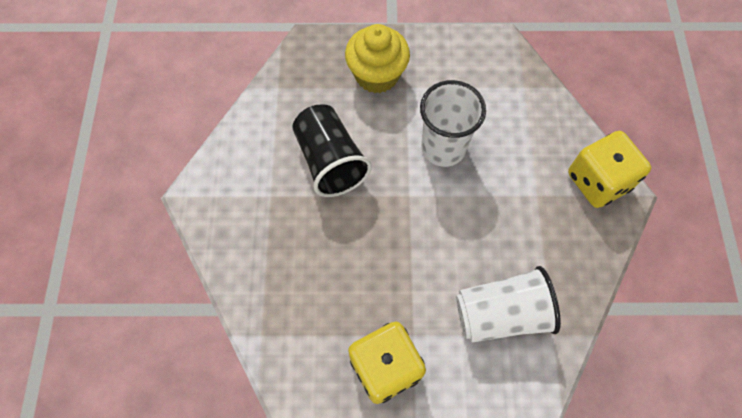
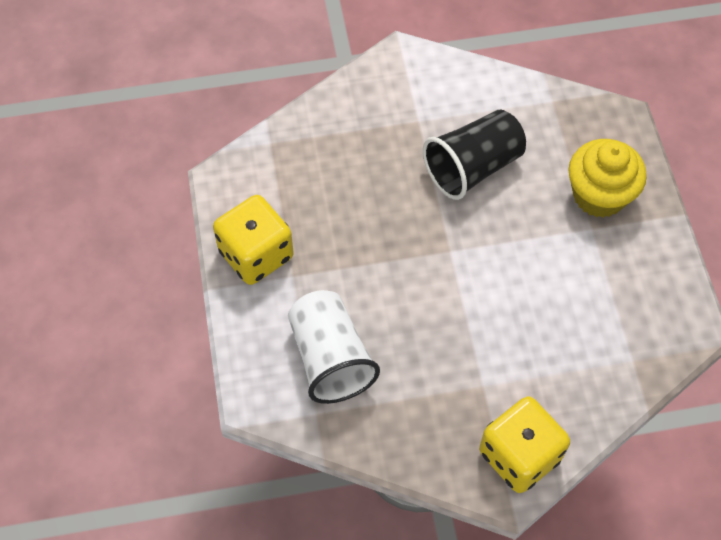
camera: 80 degrees right, 5 degrees down
(443, 148) = (520, 278): white cup -> none

